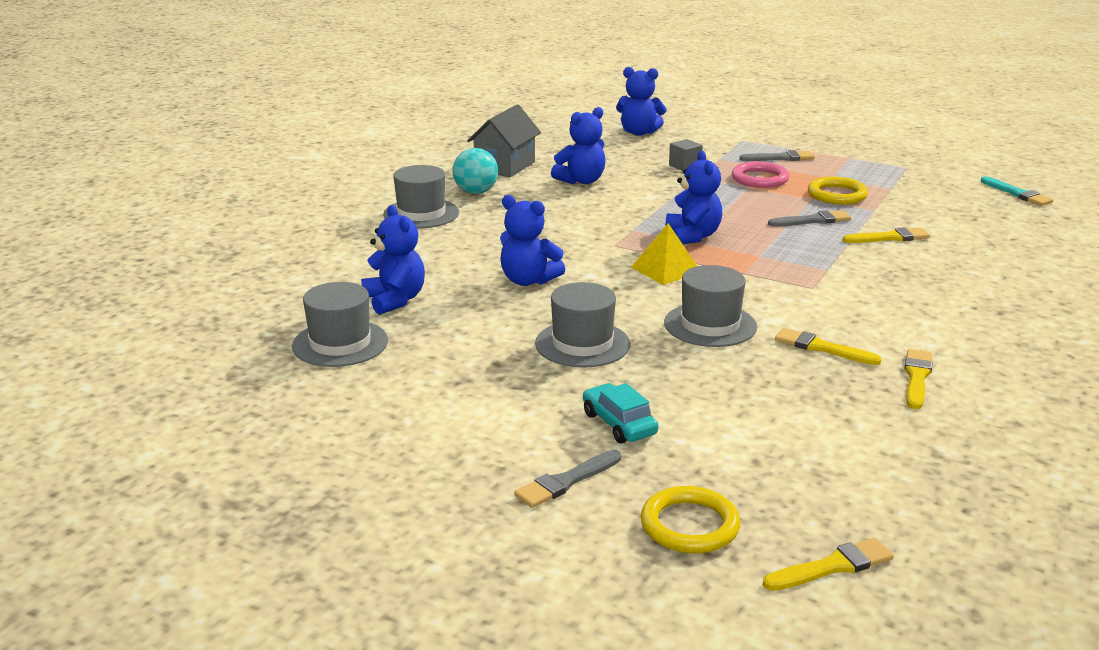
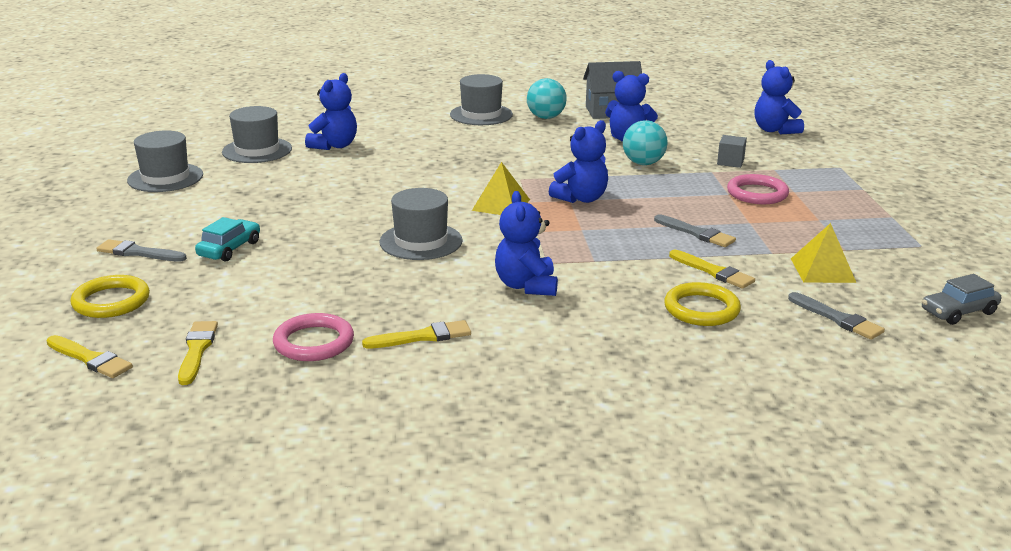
camera: 55 degrees right, 0 degrees up
(528, 280) = (416, 170): blue teddy bear -> blue teddy bear (526, 286)
(582, 344) = (336, 210): grey hat -> grey hat (165, 178)
(645, 193) = (643, 163): none -> turquoise ball
(780, 158) = (827, 190): grey brush -> grey brush (837, 319)
(821, 348) = (432, 289): yellow brush -> yellow brush (197, 350)
(837, 195) = (779, 230): yellow ring -> yellow ring (701, 309)
(889, 430) = (314, 342): none -> pink ring
(919, 206) = (822, 270): none -> yellow pyramid
(1017, 194) = (958, 312): turquoise brush -> grey car

